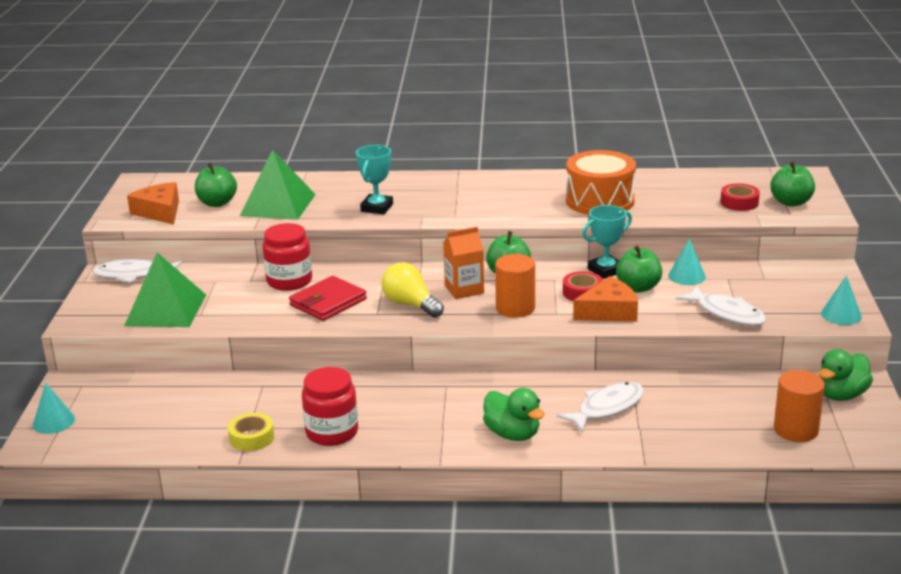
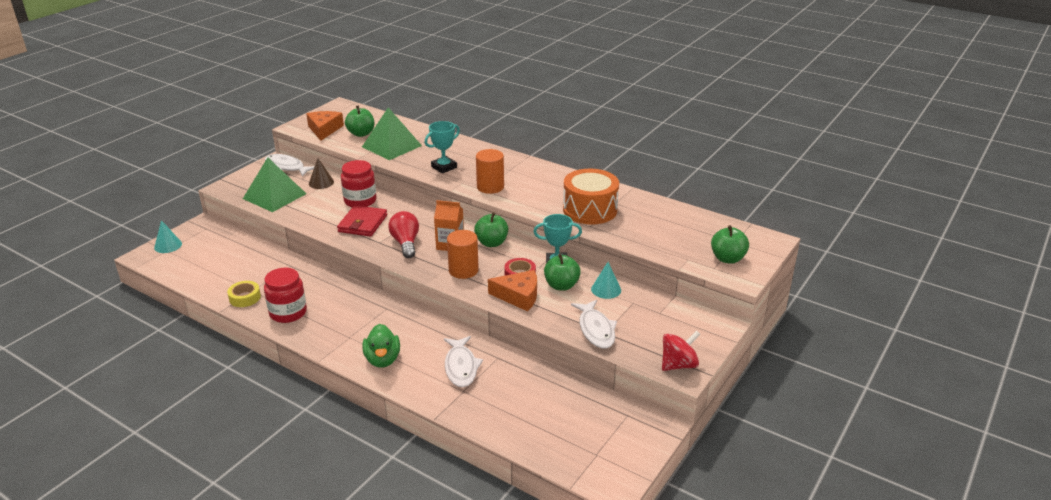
camera: 30 degrees right, 5 degrees up
(208, 278) = (321, 182): none -> brown cone
(328, 302) = (362, 223): red wallet -> red wallet turned 60 degrees counterclockwise
(410, 304) = (406, 243): yellow light bulb -> red light bulb
(607, 408) = (461, 367): white fish -> white fish turned 90 degrees clockwise
(739, 202) = (687, 245): red tape -> none
(796, 430) = (564, 441): orange cylinder -> orange cylinder (490, 187)
(841, 315) = (678, 365): turquoise cone -> red spinning top
(841, 395) = (631, 428): green duck -> none

